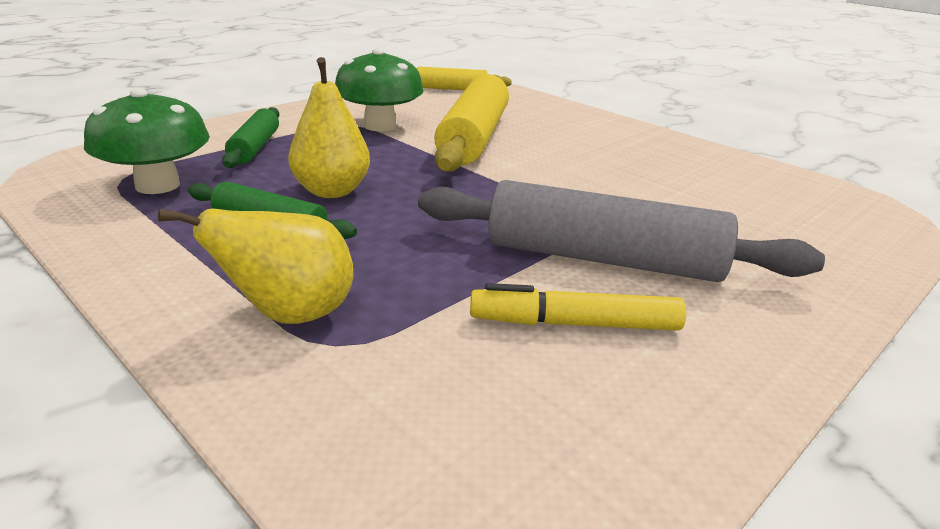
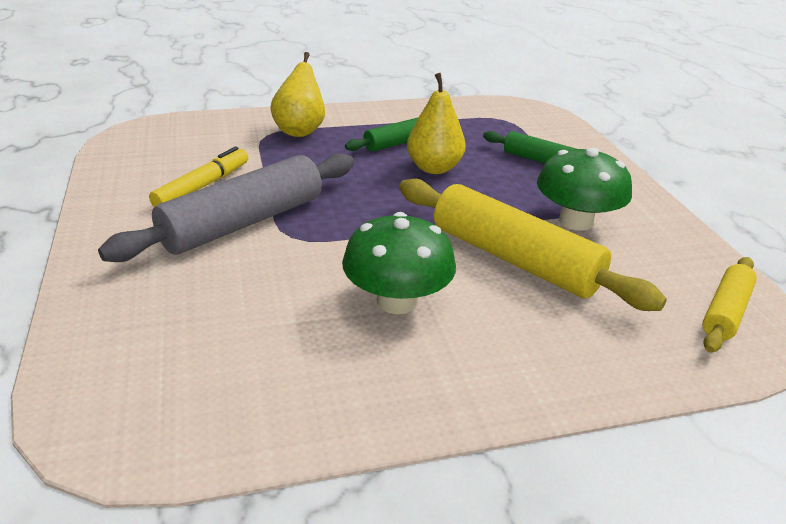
camera: 120 degrees right, 5 degrees up
(157, 185) = (484, 126): green mushroom -> green mushroom (396, 301)

